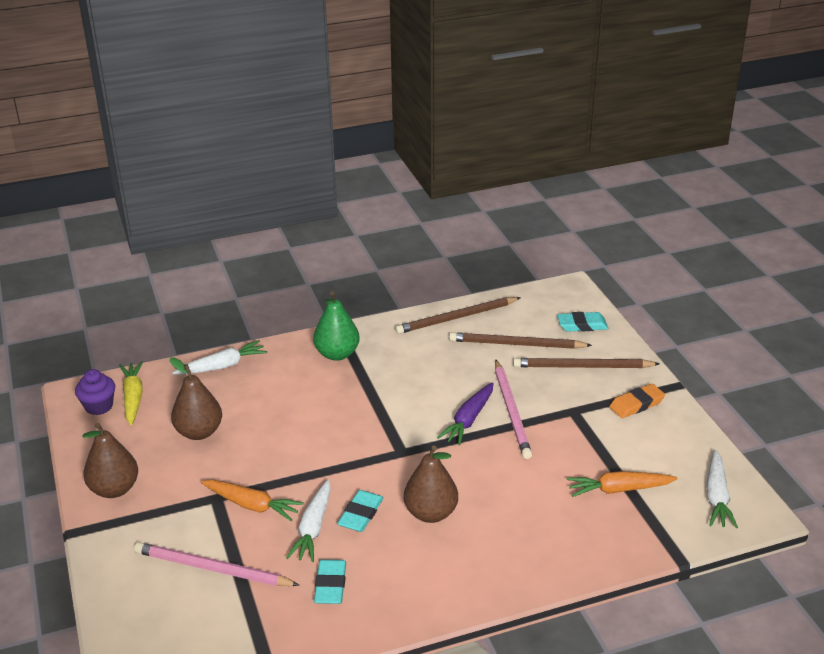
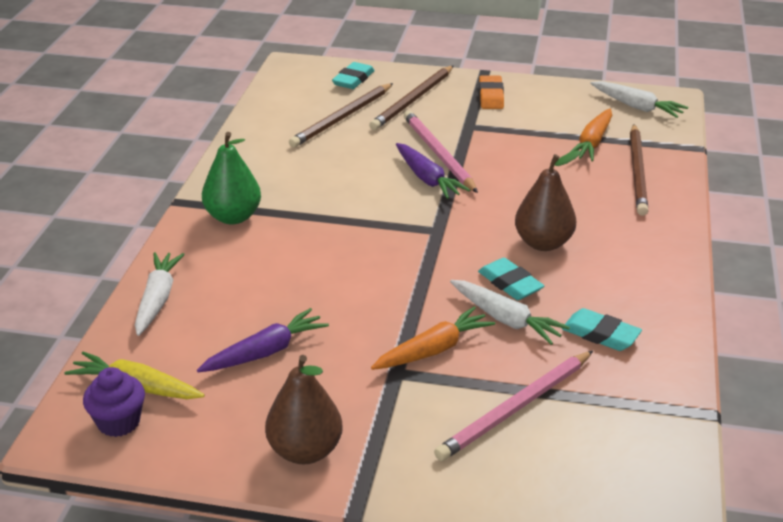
camera: 60 degrees left, 0 degrees up
(199, 432) = (265, 352): brown pear -> purple carrot
(456, 318) = (261, 133): brown pencil -> brown pencil (637, 172)
(511, 411) = (438, 154): pink pencil -> pink pencil turned 135 degrees counterclockwise

